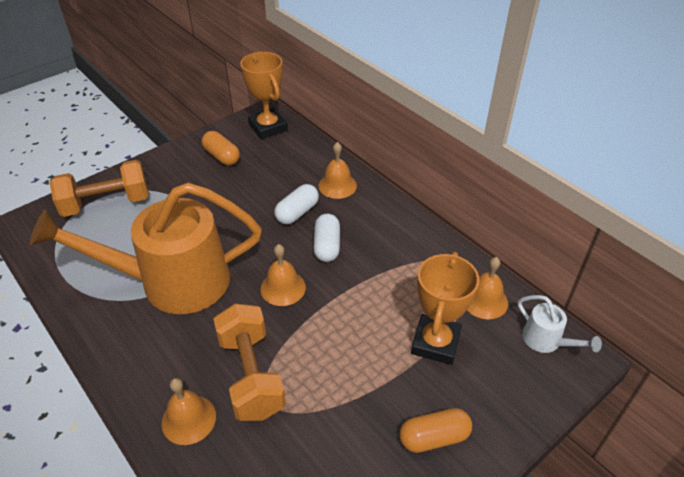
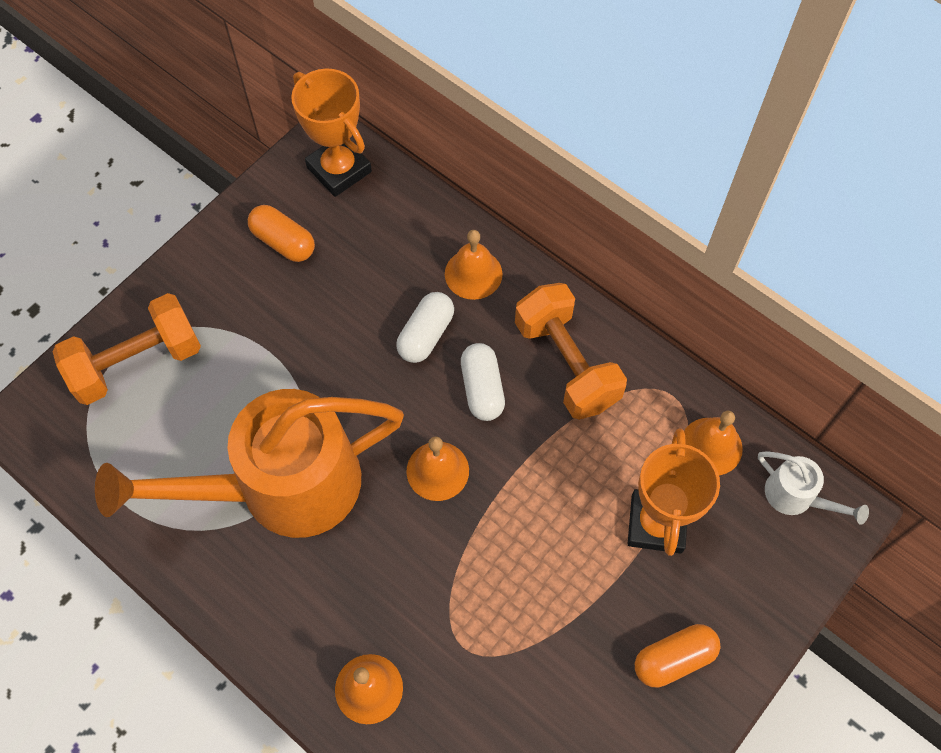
camera: 10 degrees left, 20 degrees up
(251, 375) = (430, 612): orange dumbbell -> orange dumbbell (566, 364)

